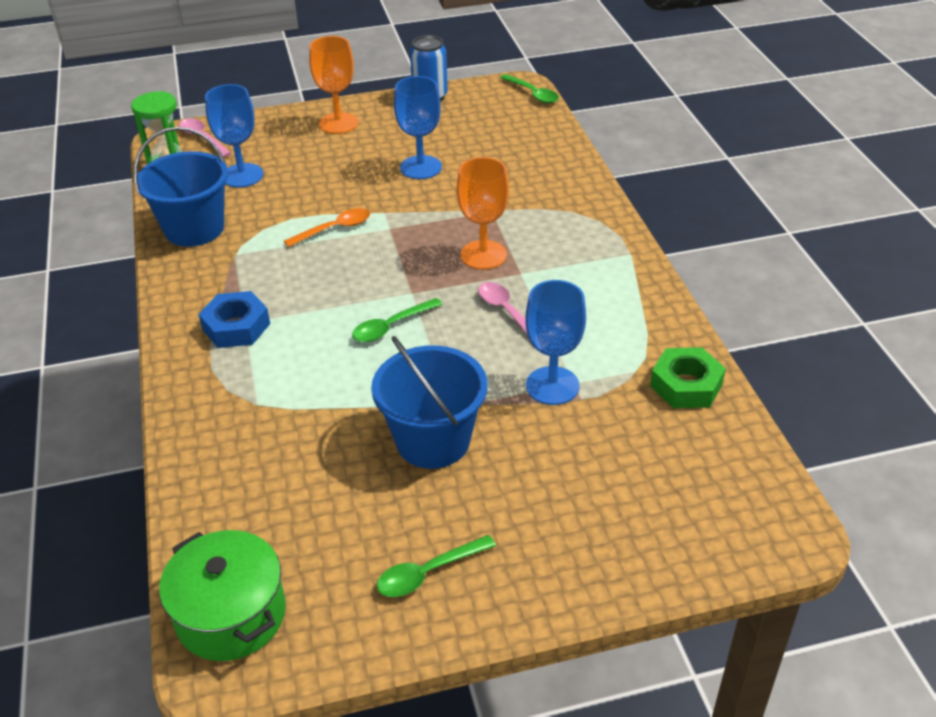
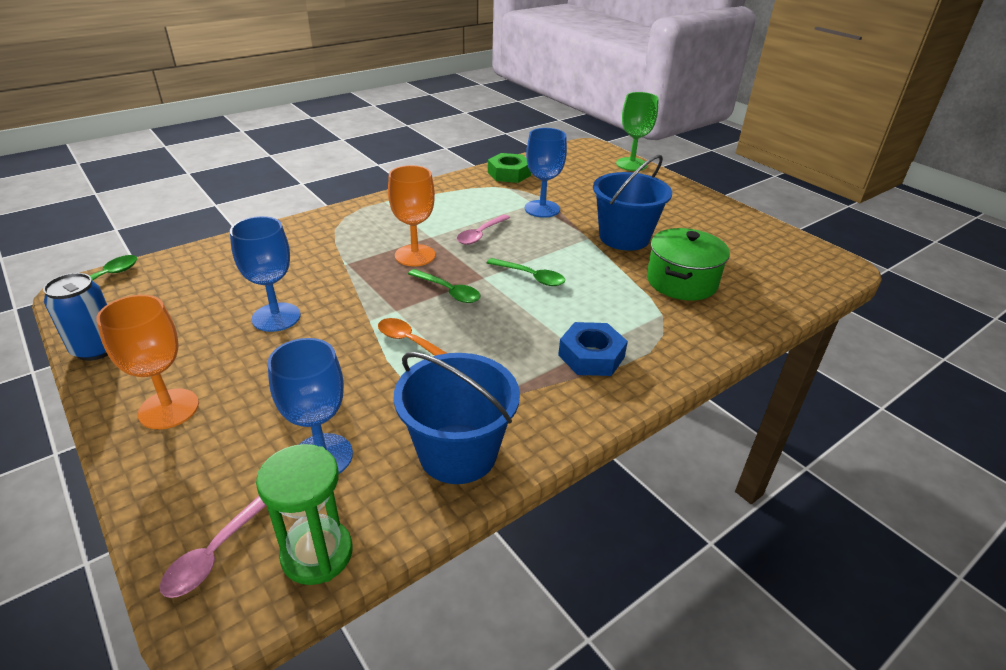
camera: 115 degrees left, 5 degrees down
(231, 614) = (812, 271): green pot -> green pot (681, 281)
(428, 573) = (712, 221): green spoon -> green spoon (448, 291)
(687, 564) = (631, 164): none -> green goblet

